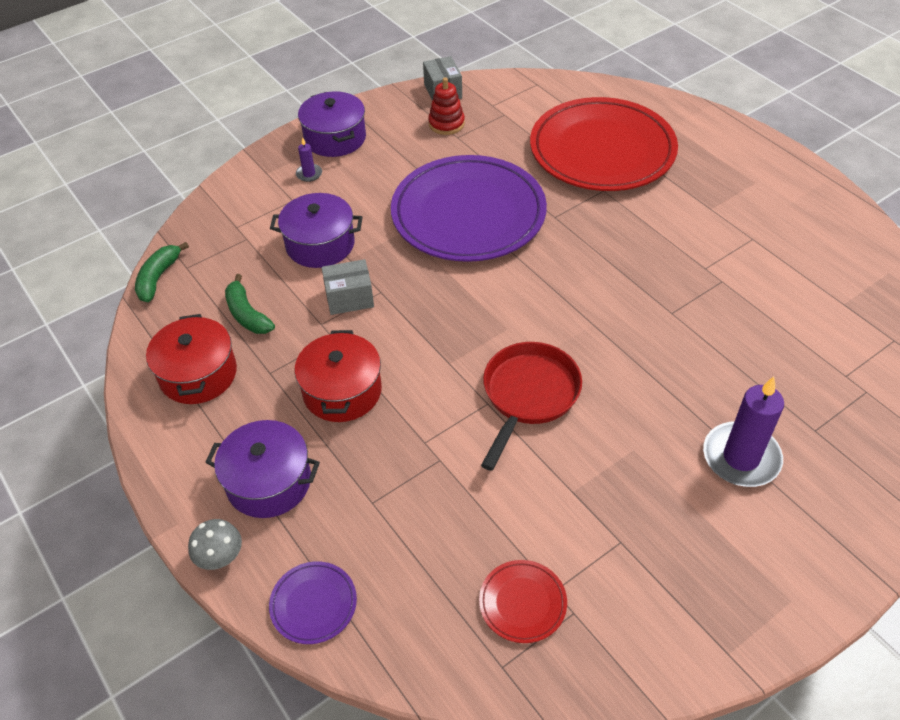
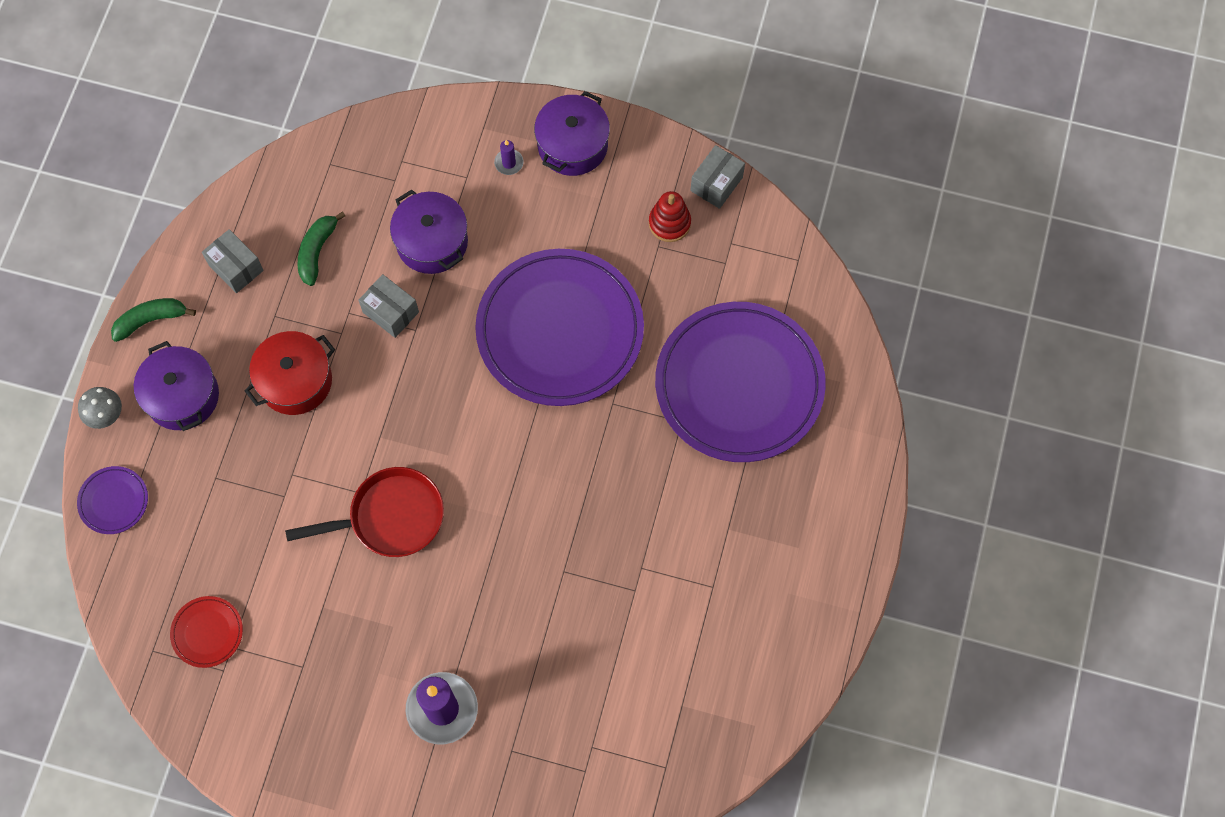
camera: 50 degrees right, 20 degrees up
(158, 278) = (304, 153): green banana -> green banana (151, 320)
(198, 374) = (236, 267): red pot -> grey box
(602, 150) = (739, 385): red plate -> purple plate

